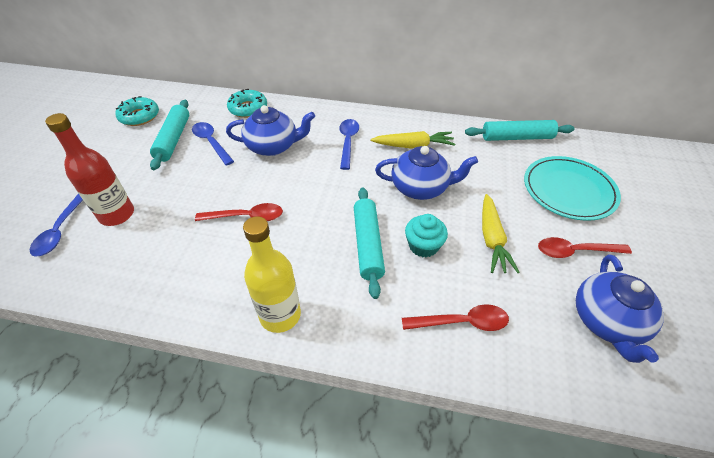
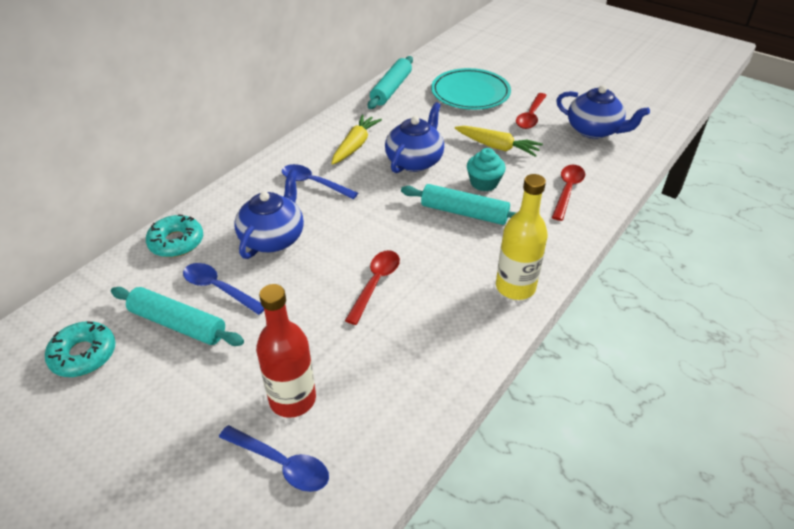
camera: 65 degrees left, 5 degrees down
(211, 143) = (219, 288): blue spoon -> blue spoon turned 45 degrees clockwise

